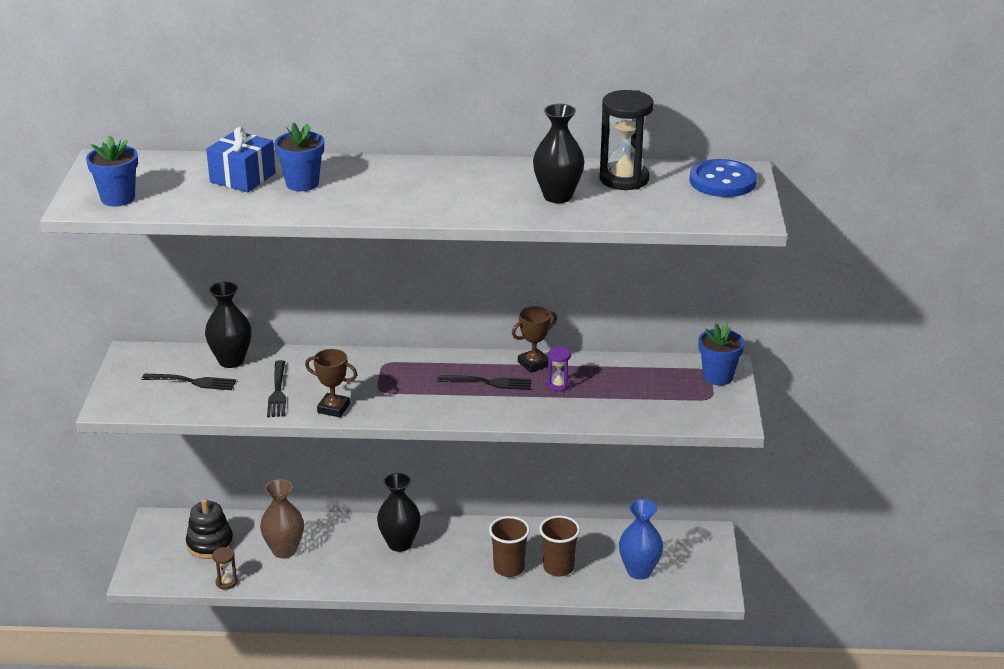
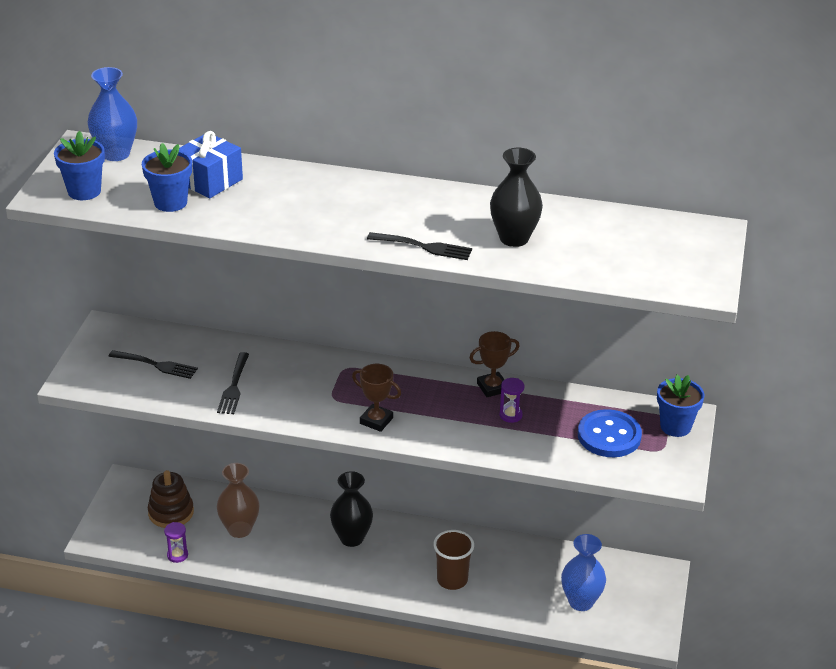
camera: 10 degrees right, 5 degrees up
(140, 164) = (116, 154): none -> blue vase
(210, 544) = (171, 512): black stacking toy -> brown stacking toy
(226, 582) = (177, 555): brown hourglass -> purple hourglass
(231, 361) = (198, 346): black vase -> none
(302, 183) = (265, 194): blue flower pot -> blue flower pot (170, 202)
(333, 408) = (283, 412): brown trophy -> brown trophy (376, 421)
(489, 383) = (442, 403): black fork -> black fork (424, 247)
(558, 567) = (501, 586): brown cup -> none
(624, 179) = (588, 225): black hourglass -> none
(722, 181) = (689, 239): blue button -> blue button (609, 436)

